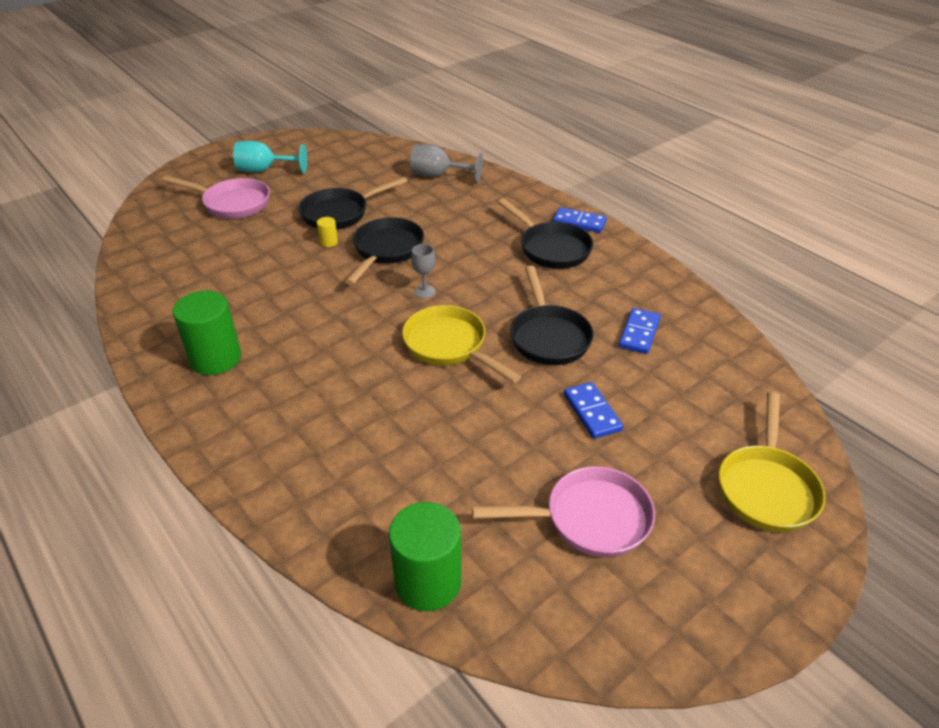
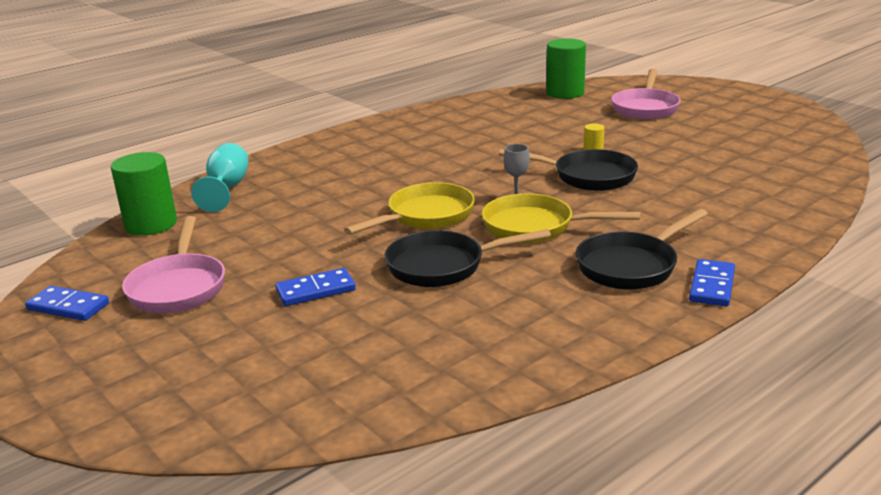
camera: 90 degrees right, 15 degrees down
(215, 358) = (408, 133): green cylinder -> green cylinder (565, 93)
(264, 170) = (720, 111): turquoise goblet -> turquoise goblet (227, 189)
(340, 213) = (652, 150): black pan -> none
(438, 175) = (778, 190): grey goblet -> none
(639, 333) = (453, 324): blue domino -> blue domino (68, 306)
(766, 487) = (172, 394): yellow pan -> yellow pan (535, 227)

